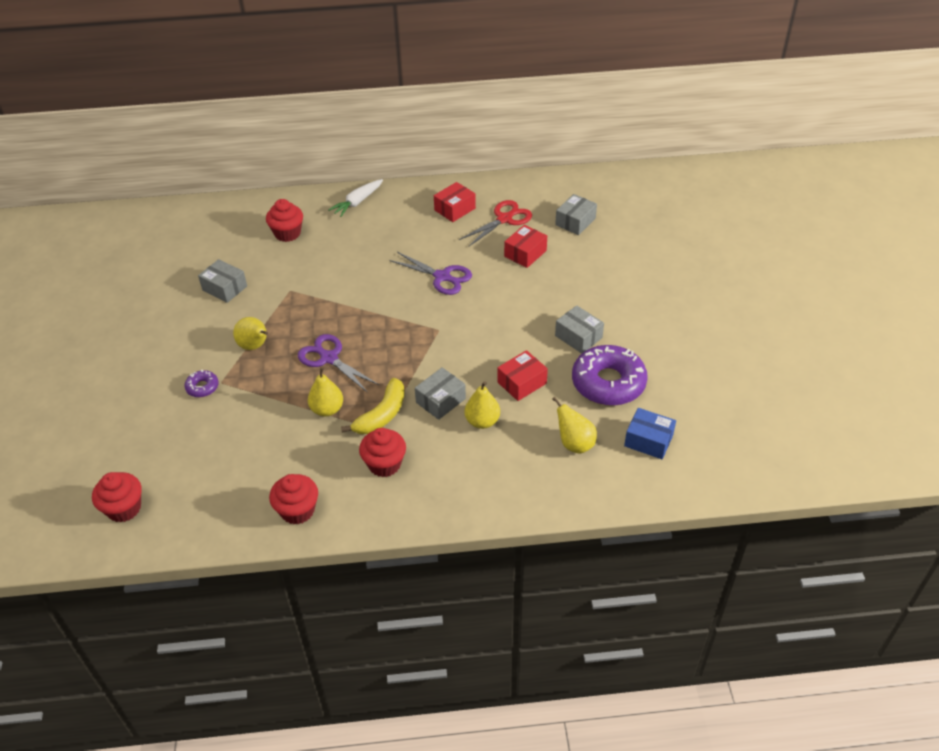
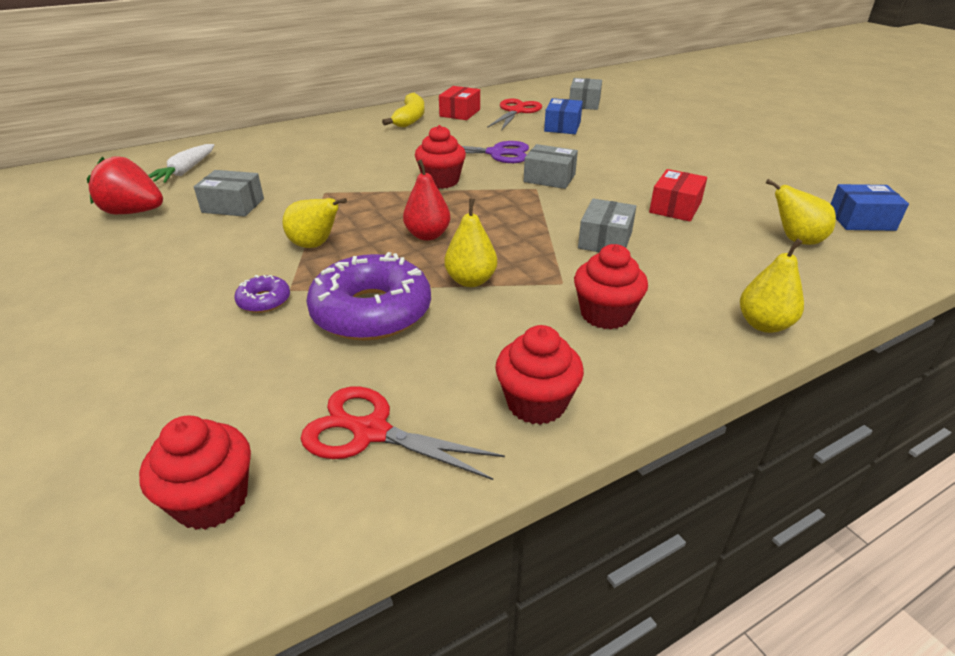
camera: 25 degrees left, 10 degrees down
(163, 277) = (133, 212): none -> red strawberry
(208, 498) = (371, 432): none -> red scissors
(287, 233) = (285, 154): red cupcake -> red cupcake (441, 181)
(329, 358) = (427, 235): purple scissors -> red pear
(357, 202) = (350, 123): white carrot -> white carrot (185, 171)
(382, 415) = (548, 268): yellow banana -> yellow banana (410, 119)
(482, 421) = (674, 246): yellow pear -> yellow pear (764, 324)
(525, 253) = (562, 126): red box -> blue box
(578, 337) = (685, 166): grey box -> grey box (549, 178)
(608, 383) = (759, 189): purple donut -> purple donut (371, 311)

